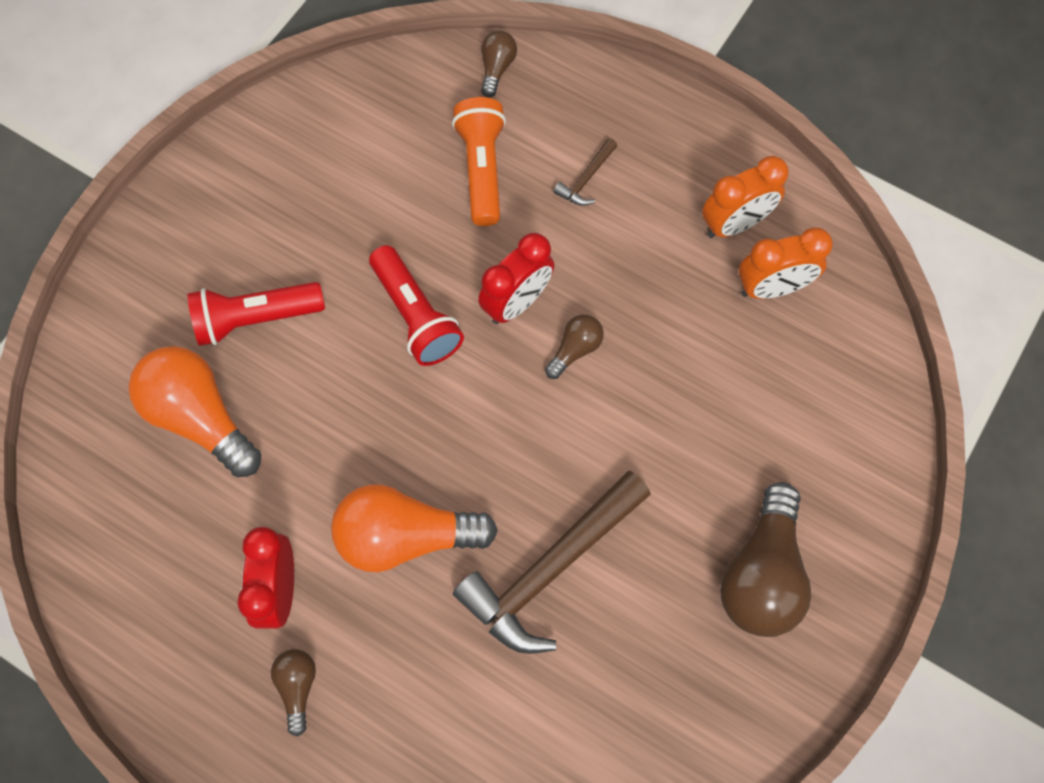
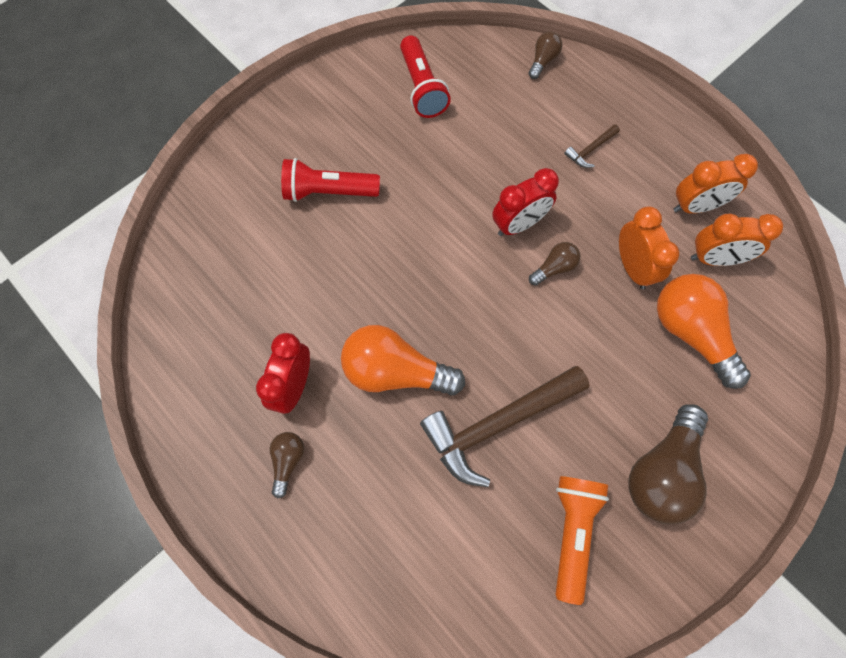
camera: 15 degrees right, 0 degrees up
(201, 417) = (271, 250): orange light bulb -> orange light bulb (690, 333)
(416, 316) = (443, 216): red flashlight -> red flashlight (422, 88)
(482, 169) = (515, 127): orange flashlight -> orange flashlight (572, 532)
(673, 324) = (632, 267): none -> orange clock

